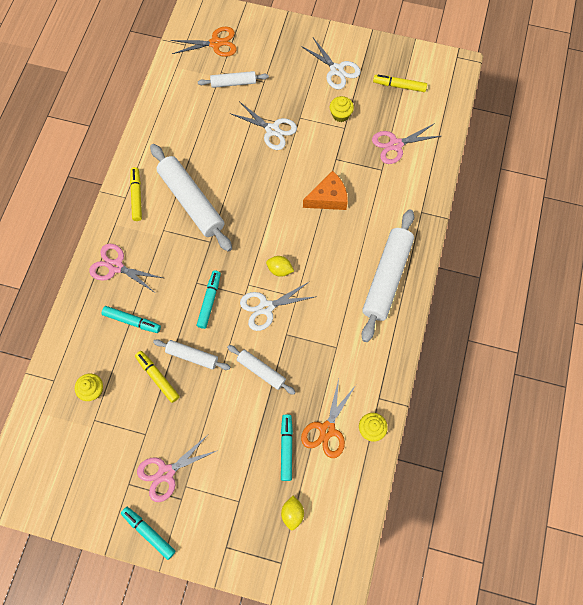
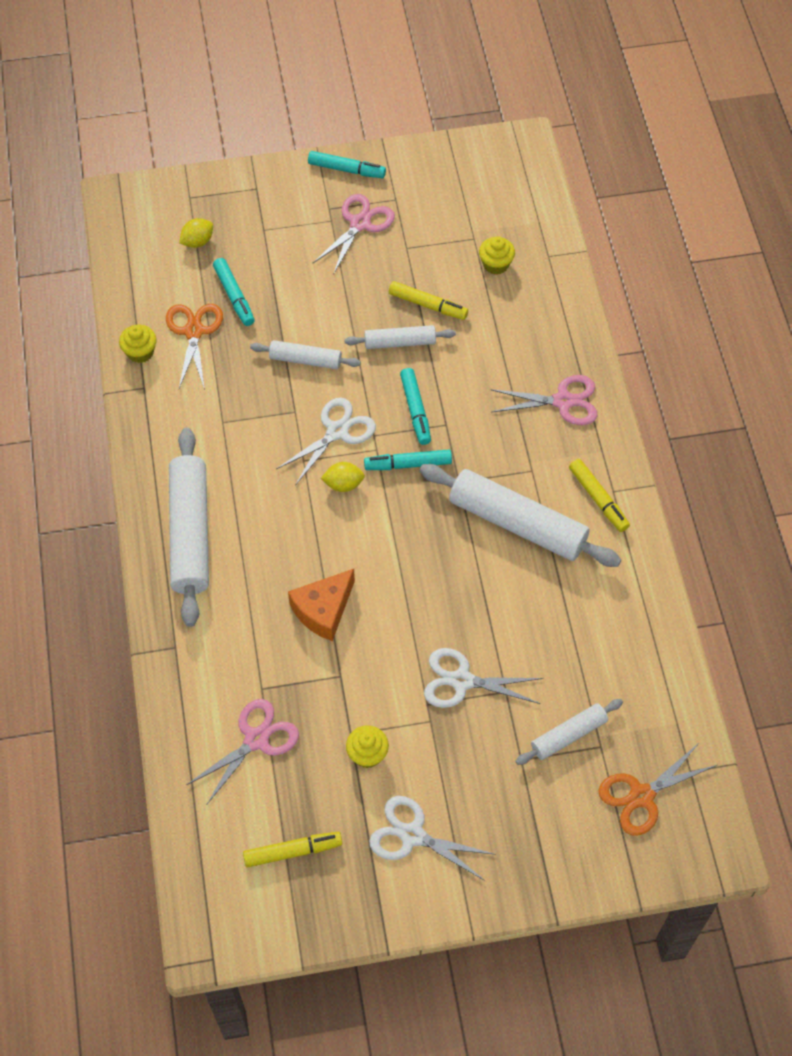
camera: 155 degrees right, 10 degrees down
(132, 321) = (499, 350): turquoise marker -> turquoise marker (408, 464)
(292, 513) = (197, 241): yellow lemon -> yellow lemon turned 75 degrees clockwise

